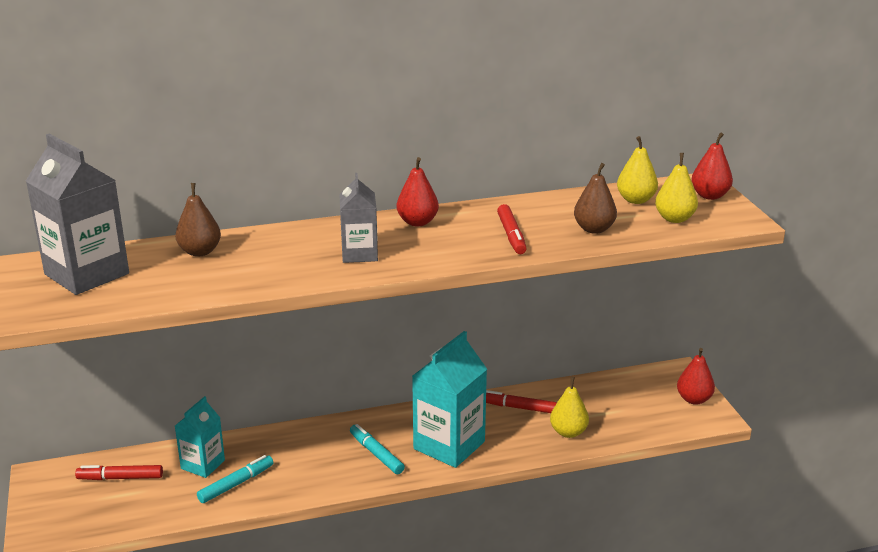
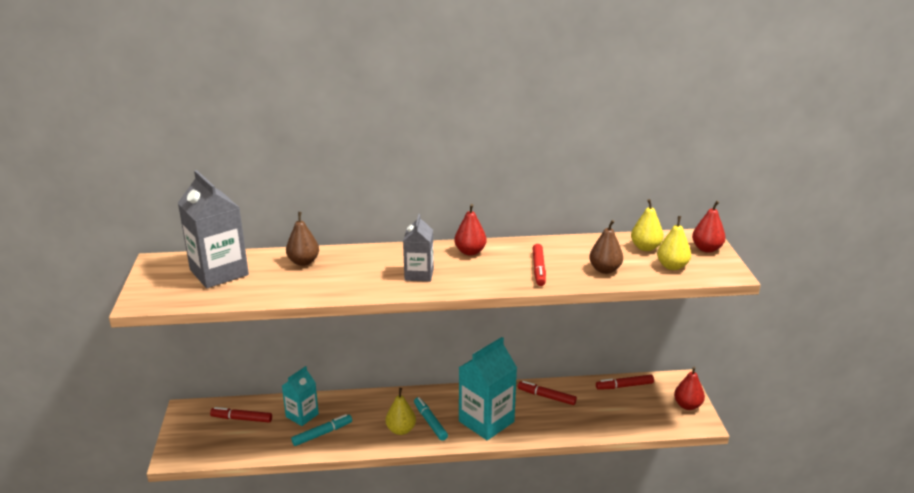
camera: 10 degrees right, 0 degrees up
(568, 432) = (581, 421): yellow pear -> yellow pear (401, 430)
(612, 385) = (624, 386): none -> red marker

